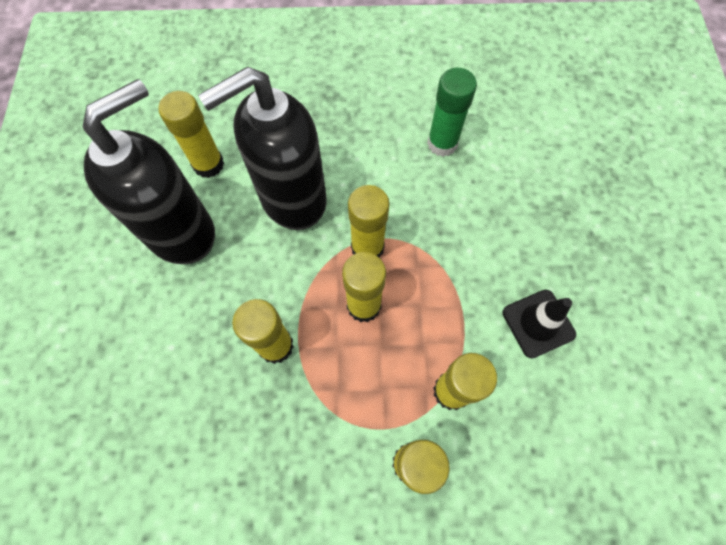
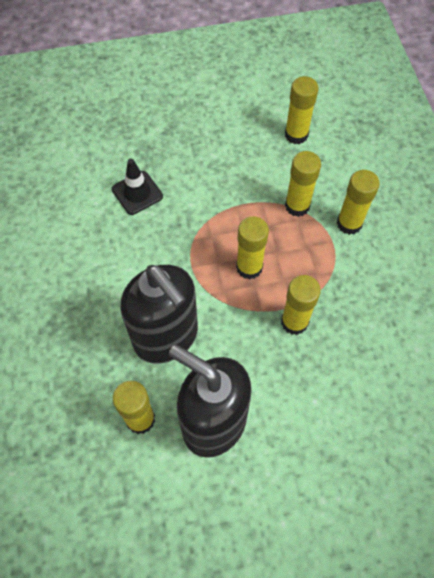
camera: 100 degrees left, 5 degrees down
(367, 247) = (201, 272): yellow glue stick -> yellow glue stick (296, 135)
(442, 143) = (96, 231): green glue stick -> none
(538, 323) = (238, 160): black traffic cone -> black traffic cone (137, 193)

